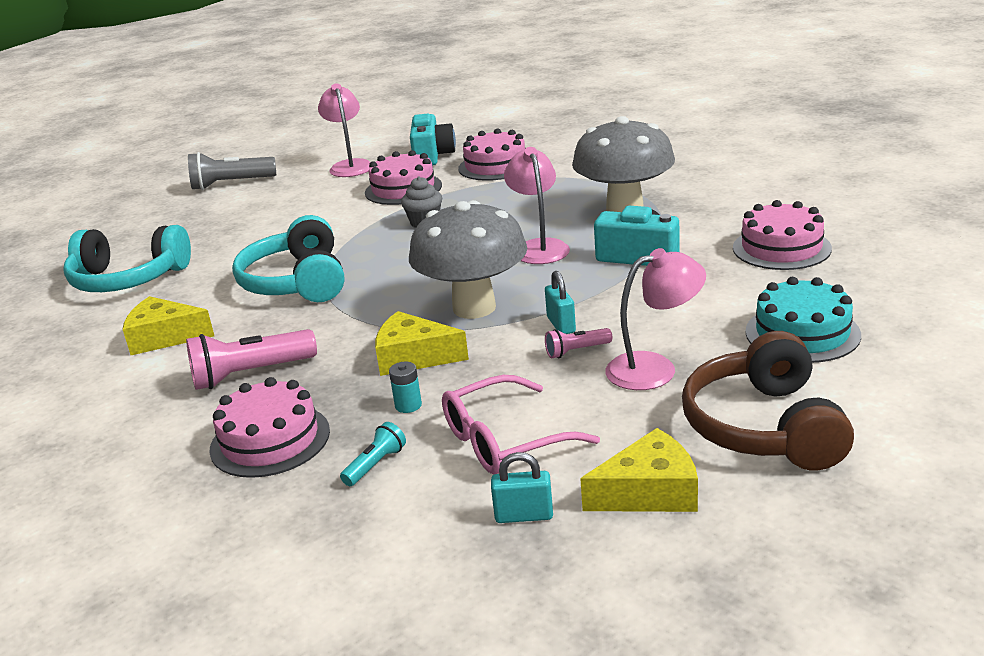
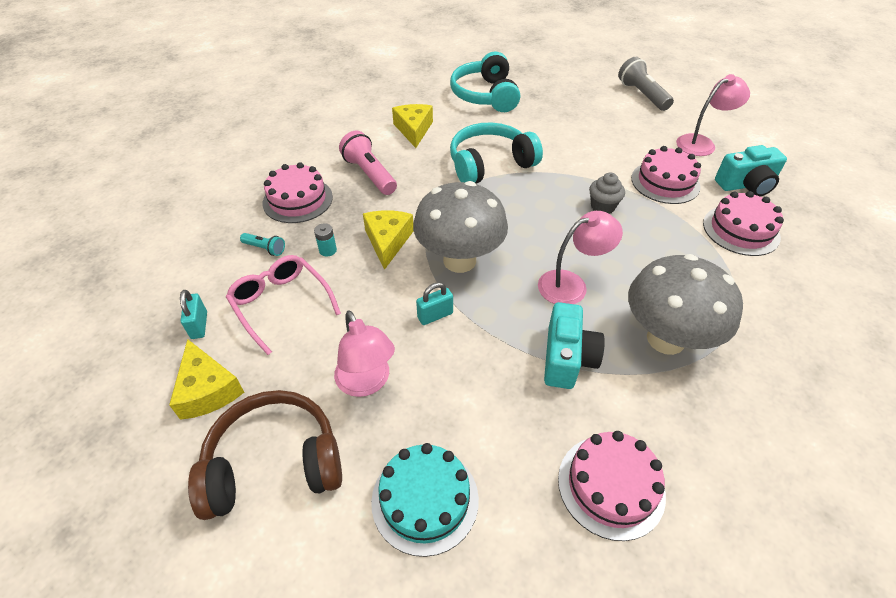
camera: 75 degrees right, 20 degrees up
(576, 351) = (394, 330): pink flashlight -> none

